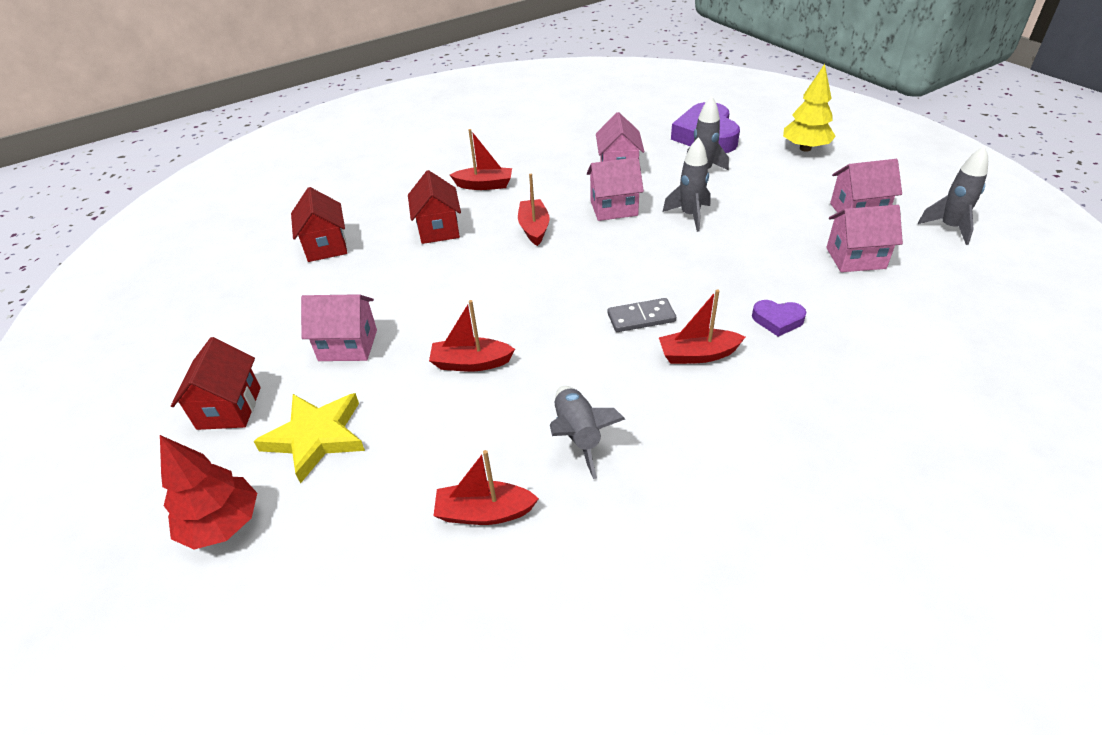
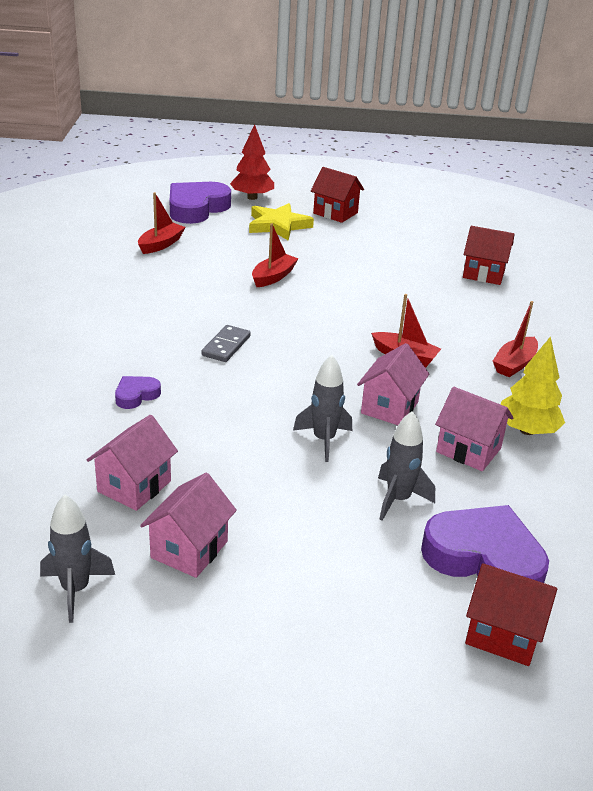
camera: 120 degrees right, 10 degrees down
(318, 563) = (196, 208): none -> purple heart
(348, 345) = (347, 251): pink house -> none
(438, 229) = (456, 319): red house -> red house (503, 634)
(578, 435) = (165, 282): grey rocket -> none
(698, 355) = (159, 346): red boat -> none
(805, 148) = (360, 621): yellow tree -> yellow tree (527, 430)

